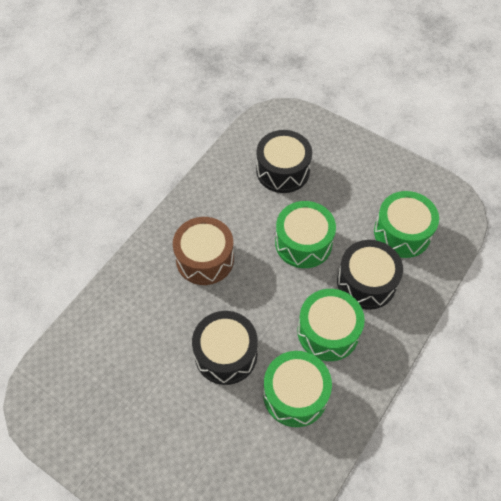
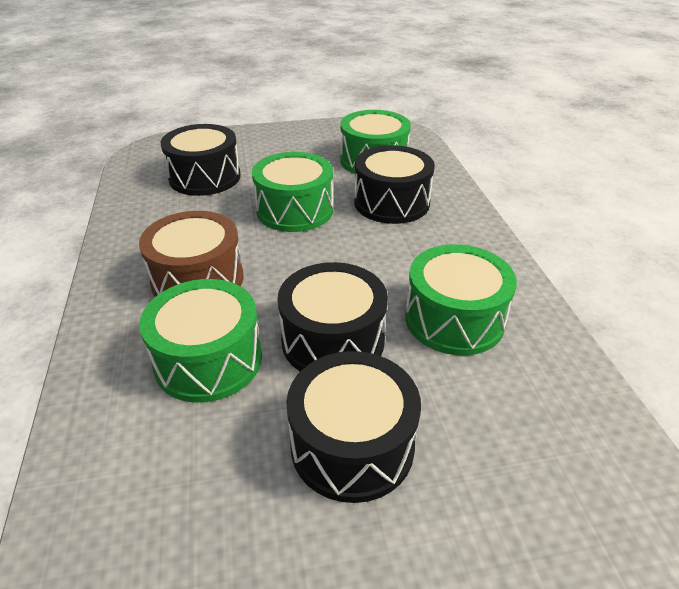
camera: 45 degrees left, 20 degrees down
(177, 414) = (352, 445): none -> black drum
(328, 332) = (410, 253): green drum -> green drum (208, 360)

